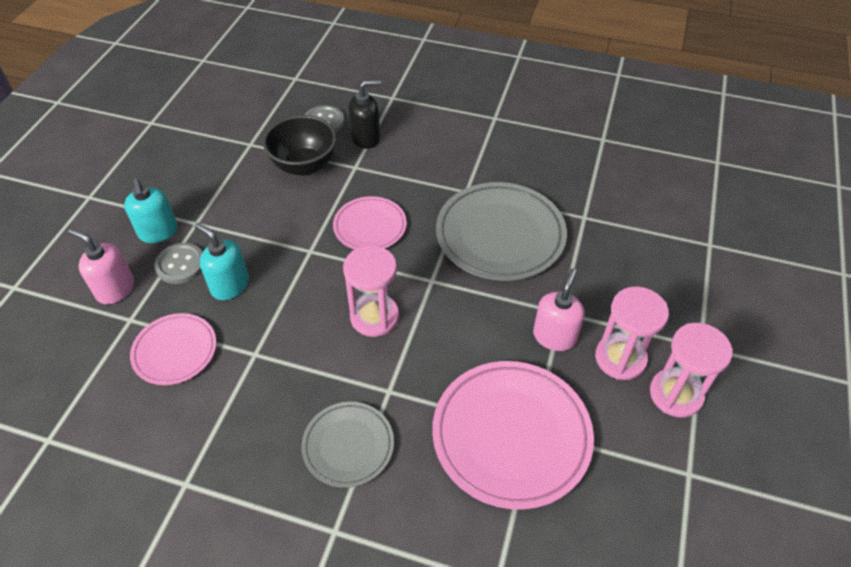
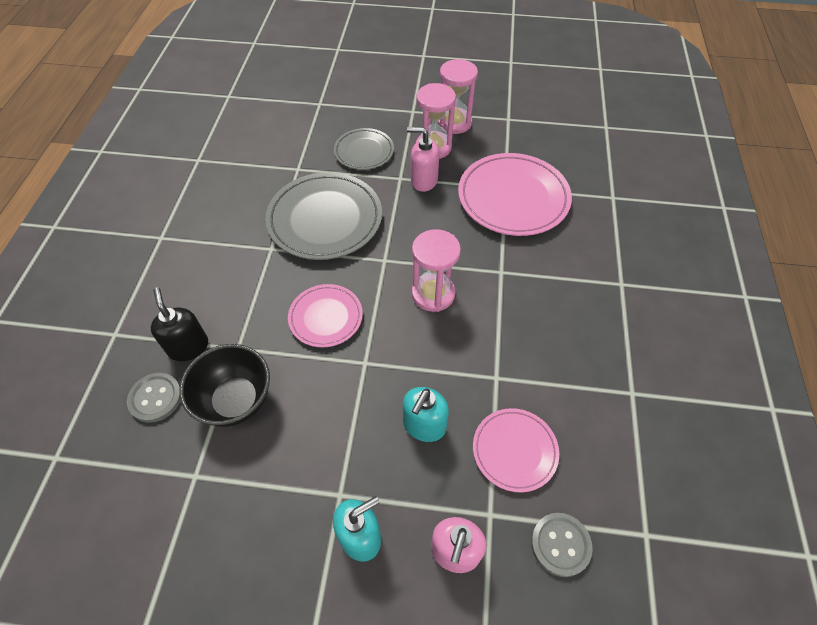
camera: 100 degrees left, 5 degrees up
(180, 264) = (405, 488): grey button -> grey button (560, 544)
(348, 446) = (556, 288): grey plate -> grey plate (364, 151)

